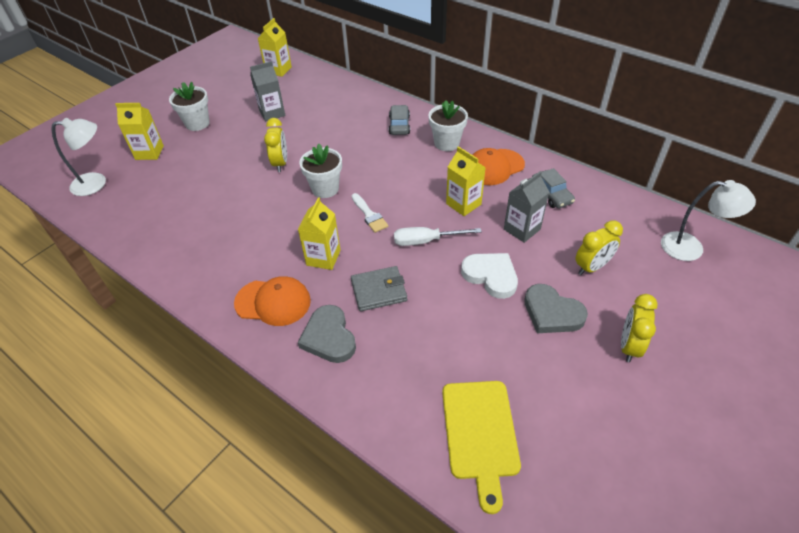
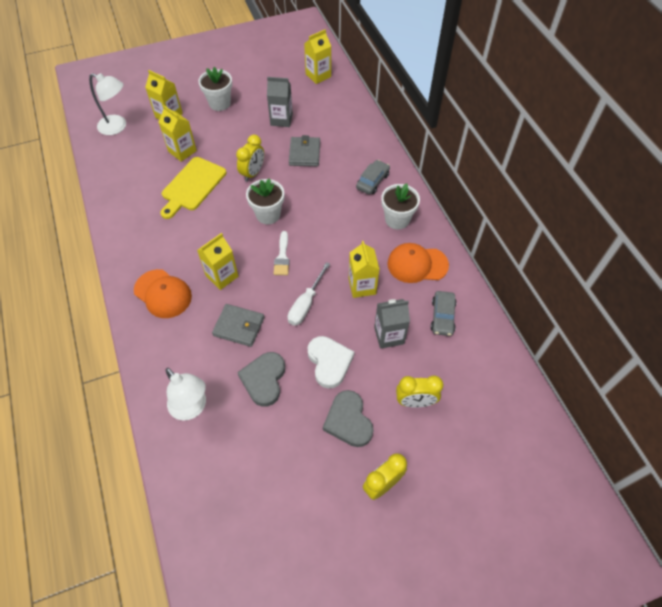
camera: 30 degrees right, 10 degrees up
(189, 175) = (182, 151): none -> yellow carton
(318, 129) = (304, 153): none -> grey wallet
(329, 337) = (178, 344): grey heart -> grey heart (264, 379)
(426, 241) = (306, 304): white screwdriver -> white screwdriver turned 90 degrees counterclockwise
(480, 434) = (219, 479): yellow cutting board -> yellow cutting board (192, 186)
(691, 248) = (517, 435): white lamp -> white lamp (192, 408)

